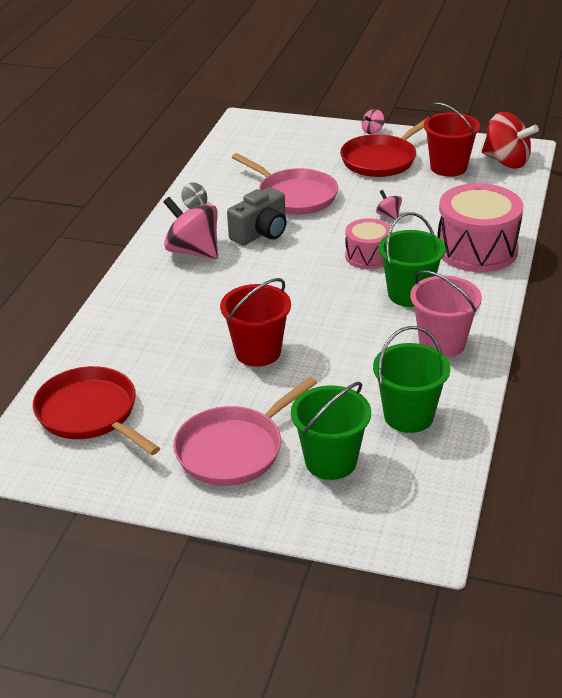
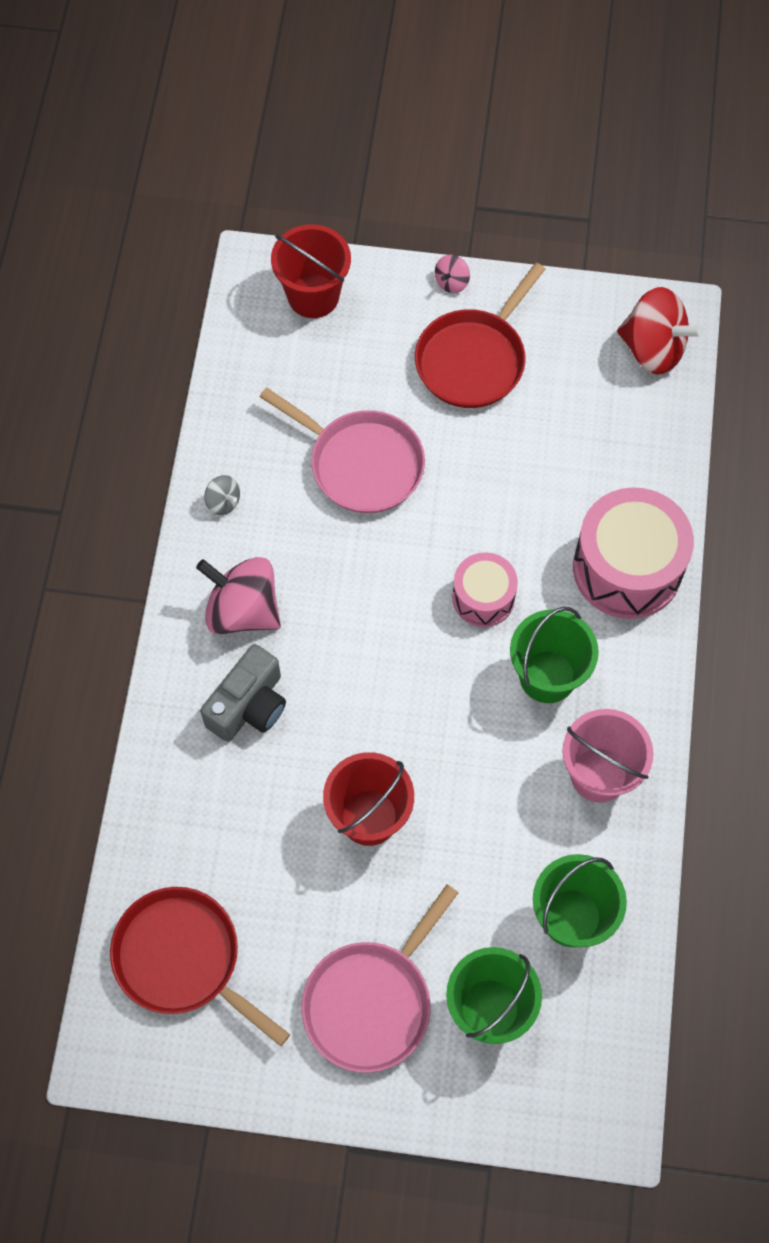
camera: 10 degrees left, 30 degrees up
(261, 233) = (329, 558): grey camera -> grey camera (249, 706)
(388, 215) = (500, 499): pink spinning top -> none
(448, 167) = (572, 371): red bucket -> red bucket (313, 296)

